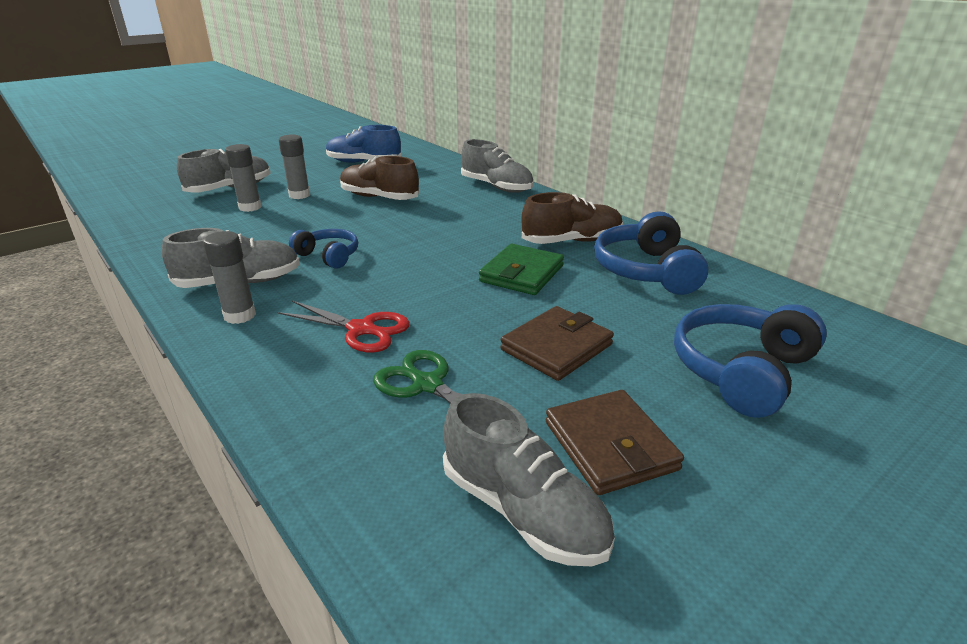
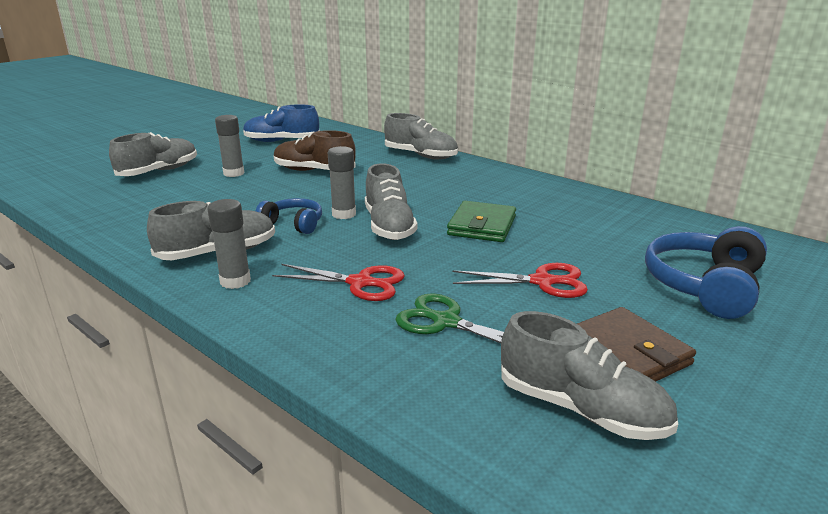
camera: 10 degrees left, 5 degrees down
(250, 207) = (189, 187): grey glue stick -> grey glue stick (344, 214)
(423, 266) = (389, 226): none -> grey shoe
(556, 347) = (543, 282): brown wallet -> red scissors
(572, 241) = (512, 196): brown shoe -> none
(646, 271) = (588, 215): blue headphones -> none

